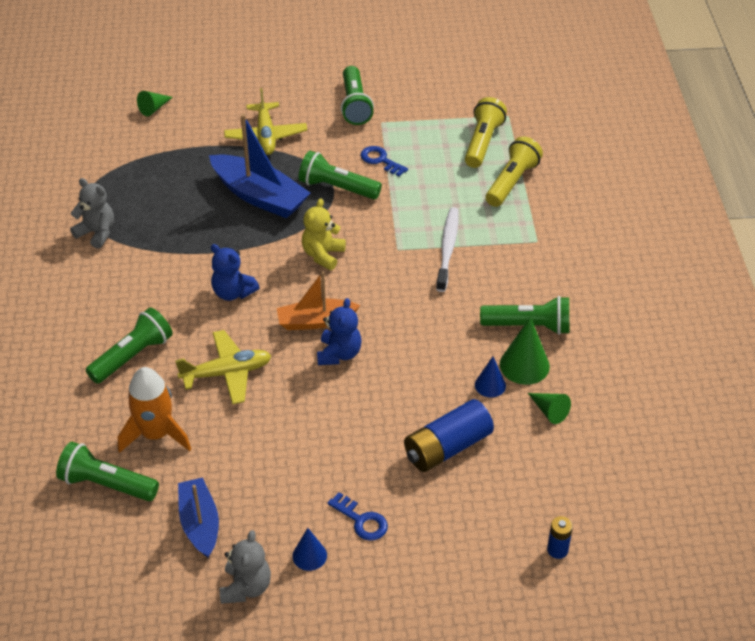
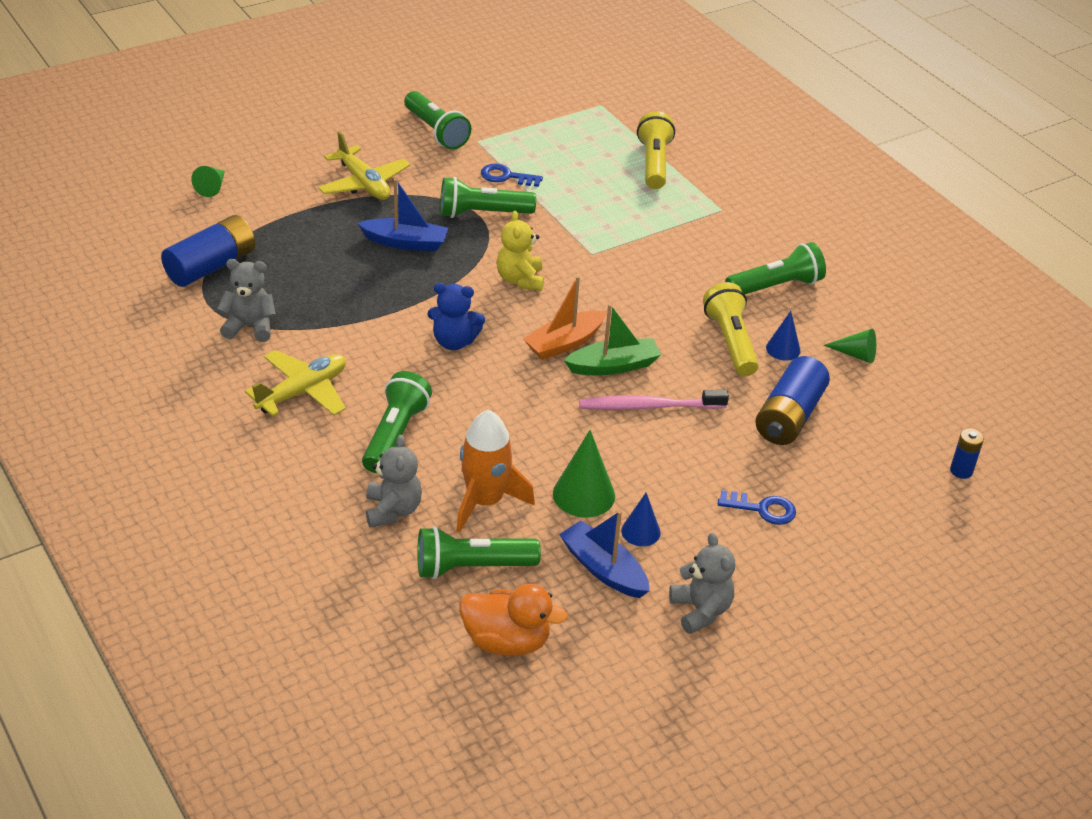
camera: 30 degrees left, 5 degrees down
(86, 417) = (392, 510): none -> grey teddy bear
(86, 554) = (506, 641): none -> orange duck
(106, 174) = (211, 266): none -> blue battery
(227, 373) = (512, 419): yellow plane -> yellow plane (302, 392)
(260, 196) = (406, 242): blue boat -> blue boat, size x0.64
(309, 555) = (739, 558): blue cone -> blue cone (640, 531)
(339, 354) = (613, 366): blue teddy bear -> green boat
(340, 398) = (649, 406): none -> pink toothbrush
(447, 248) = (641, 239): white toothbrush -> none
(482, 142) = (596, 135): yellow flashlight -> yellow flashlight (730, 342)
(524, 365) = (800, 322): green cone -> green cone (584, 494)

